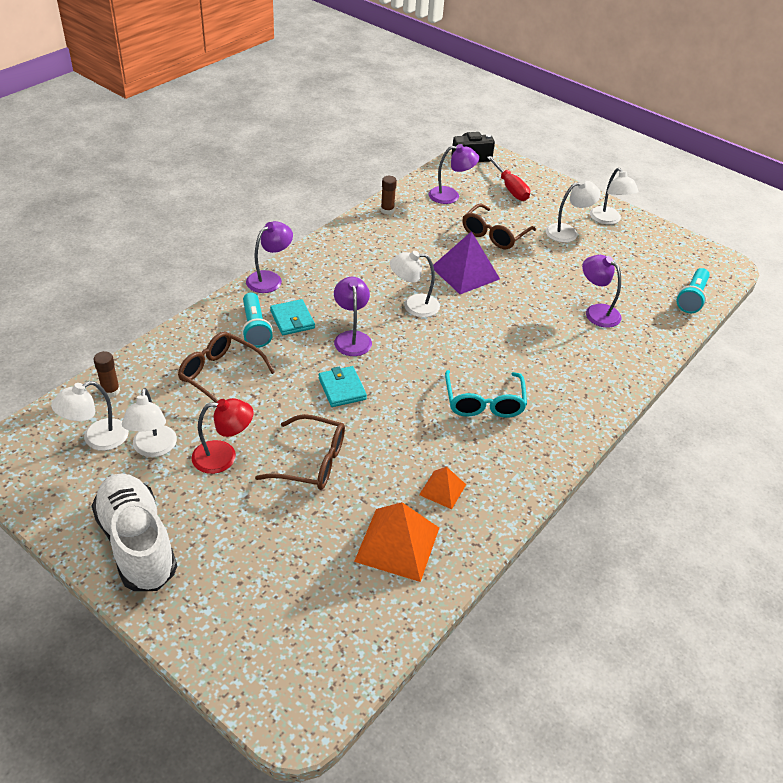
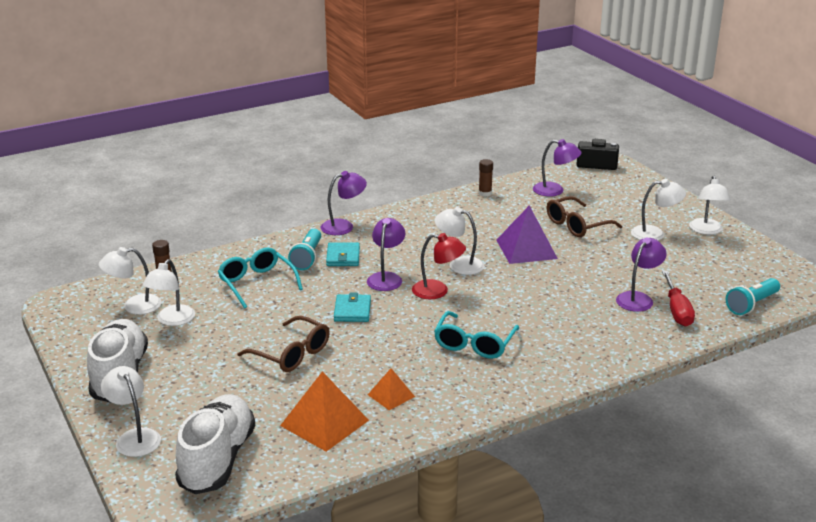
camera: 25 degrees right, 15 degrees down
(204, 626) = (134, 437): none -> white lamp
(221, 375) = (257, 284): brown glasses -> turquoise glasses
(224, 456) = (223, 336): red lamp -> red lamp (437, 291)
(314, 628) = (217, 459): none -> white shoe
(510, 189) = (620, 193): red screwdriver -> red screwdriver (677, 311)
(596, 312) = (638, 298): purple lamp -> purple lamp turned 60 degrees clockwise

